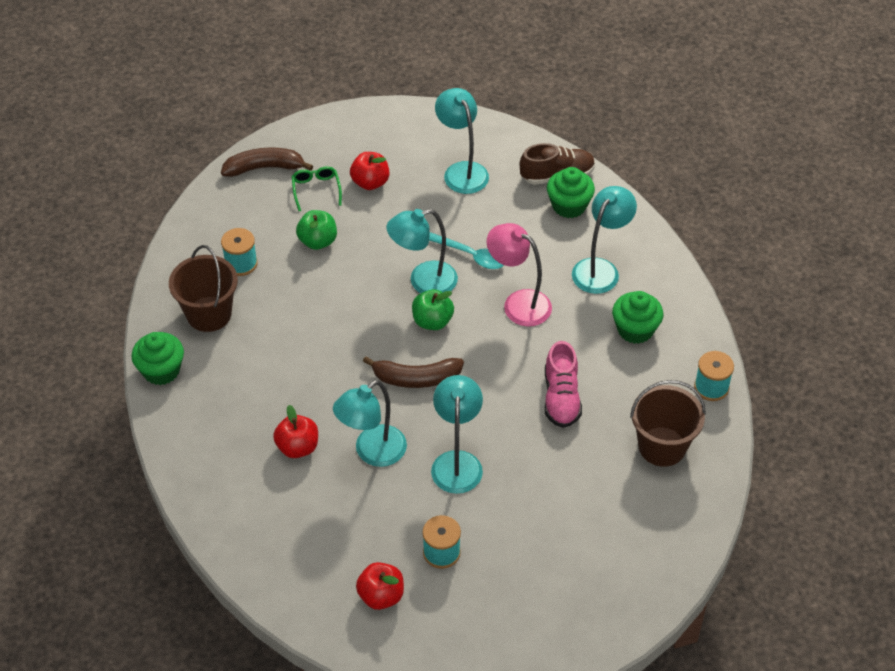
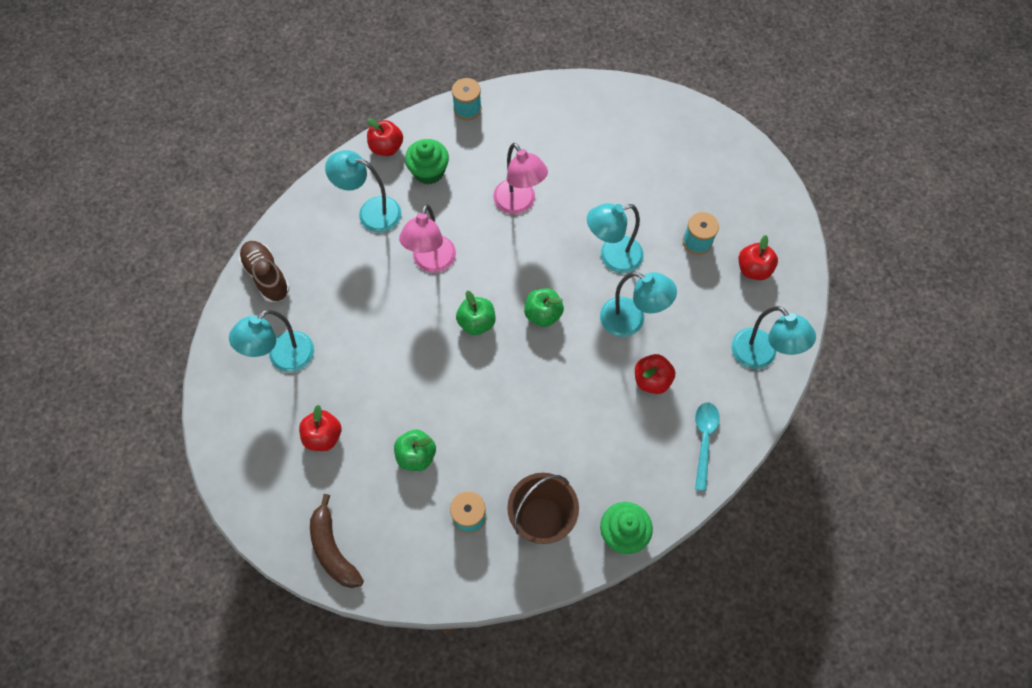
camera: 110 degrees left, 15 degrees up
(316, 190) = (349, 484): green glasses -> none
(416, 378) = (543, 314): brown banana -> green apple
(423, 282) = (434, 345): turquoise lamp -> turquoise lamp (760, 356)
(469, 255) = (389, 317): turquoise spoon -> turquoise spoon (704, 440)
(561, 398) = (519, 204): pink shoe -> pink lamp
(569, 206) = (302, 256): green cupcake -> none
(662, 446) = (537, 127): brown bucket -> none
(681, 301) = (386, 147): none -> red apple

